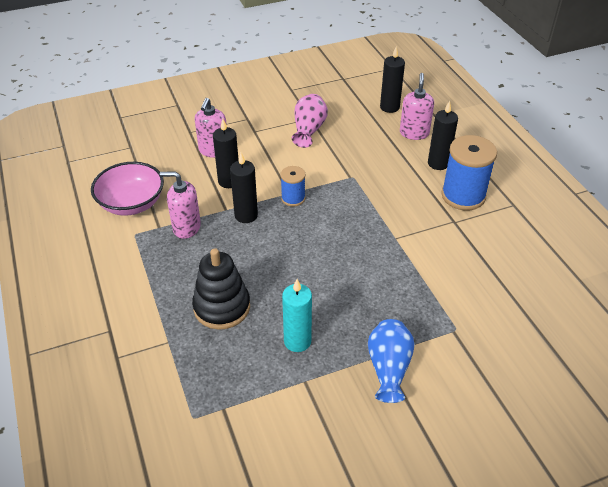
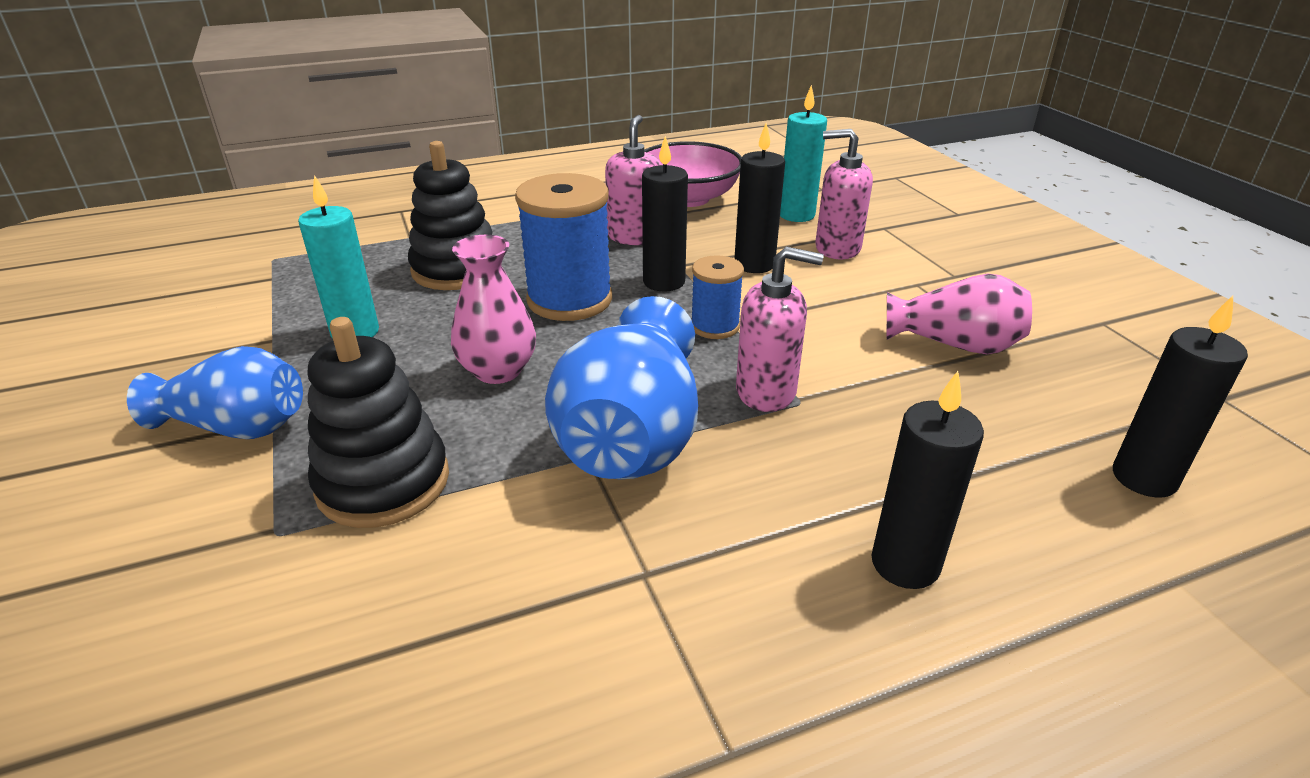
camera: 90 degrees right, 10 degrees down
(168, 160) = (796, 215): none -> turquoise candle
(334, 273) = (498, 370): none -> pink vase
(380, 225) = (632, 435): none -> blue vase
(414, 133) = (1038, 522): pink soap dispenser -> pink soap dispenser (766, 391)
(420, 301) = (383, 482): none -> black stacking toy
(463, 196) = (759, 608): blue spool -> blue spool (569, 300)

